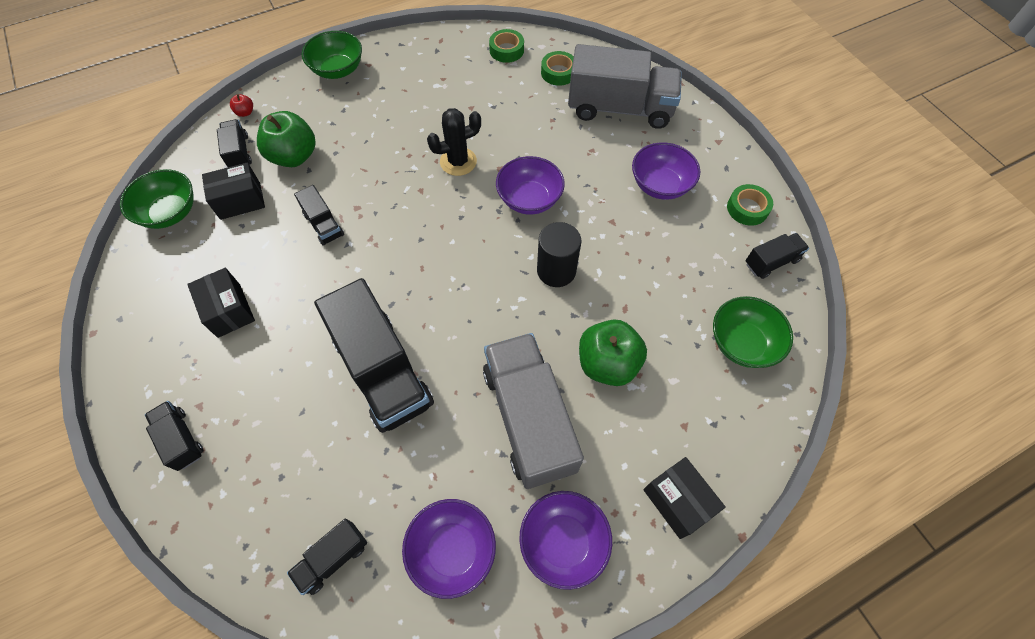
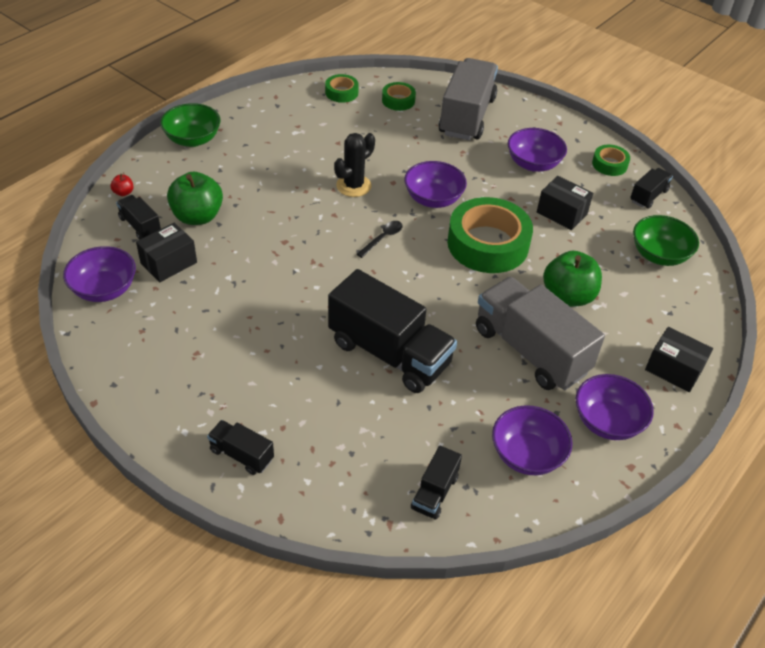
camera: 25 degrees left, 15 degrees down
(170, 213) = (104, 289): green bowl -> purple bowl
(229, 310) = (218, 348): black box -> black box (561, 213)
(323, 225) = (263, 262): black truck -> none
(452, 232) = (382, 238): none -> black spoon
(556, 270) = (488, 244): black cylinder -> green tape
(619, 109) = (467, 116): grey truck -> grey truck turned 60 degrees counterclockwise

